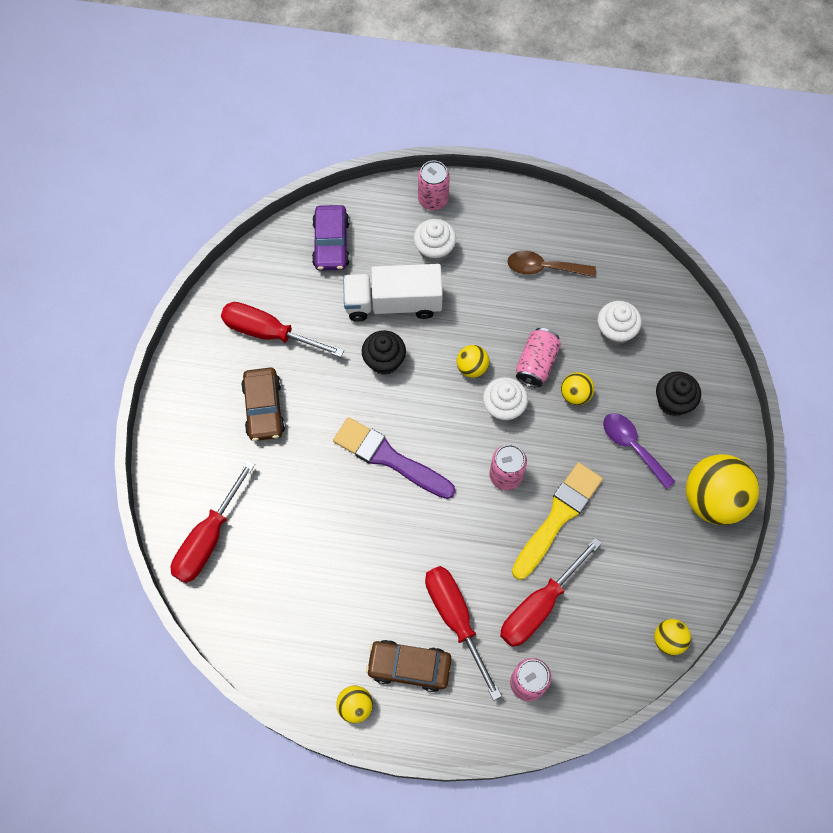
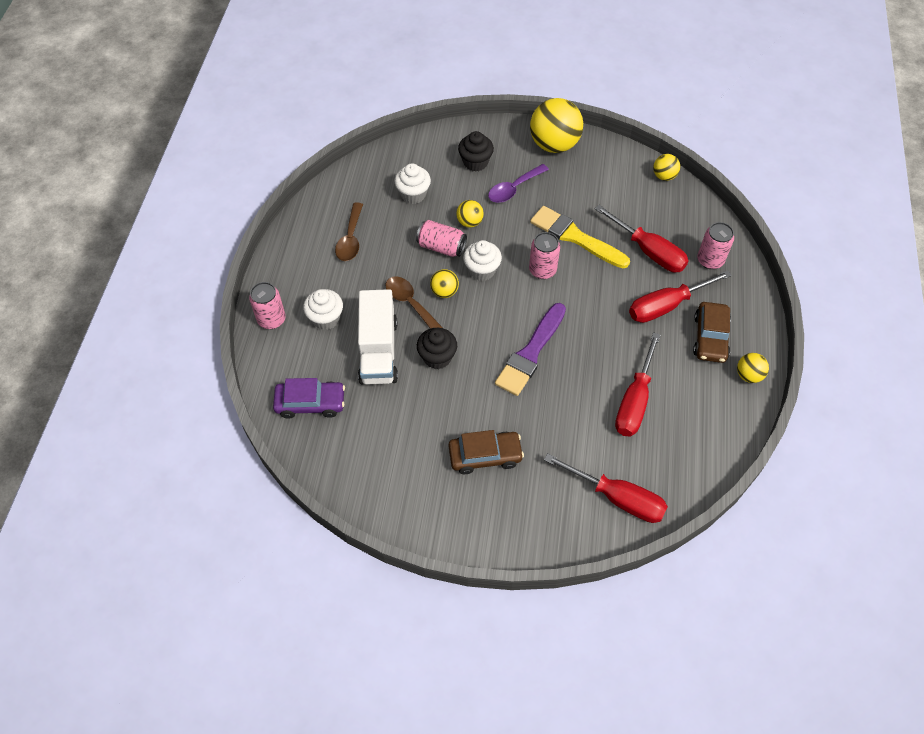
camera: 90 degrees left, 10 degrees down
(269, 333) = (405, 454): red screwdriver -> red screwdriver (634, 400)
(455, 332) = (410, 303): none -> brown spoon

